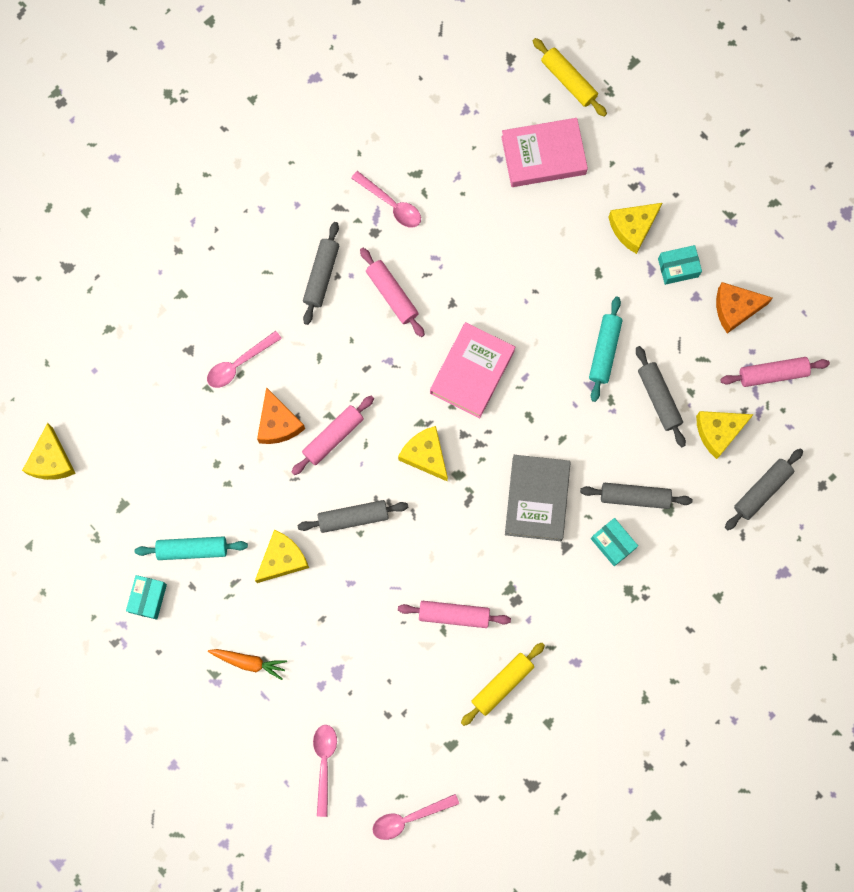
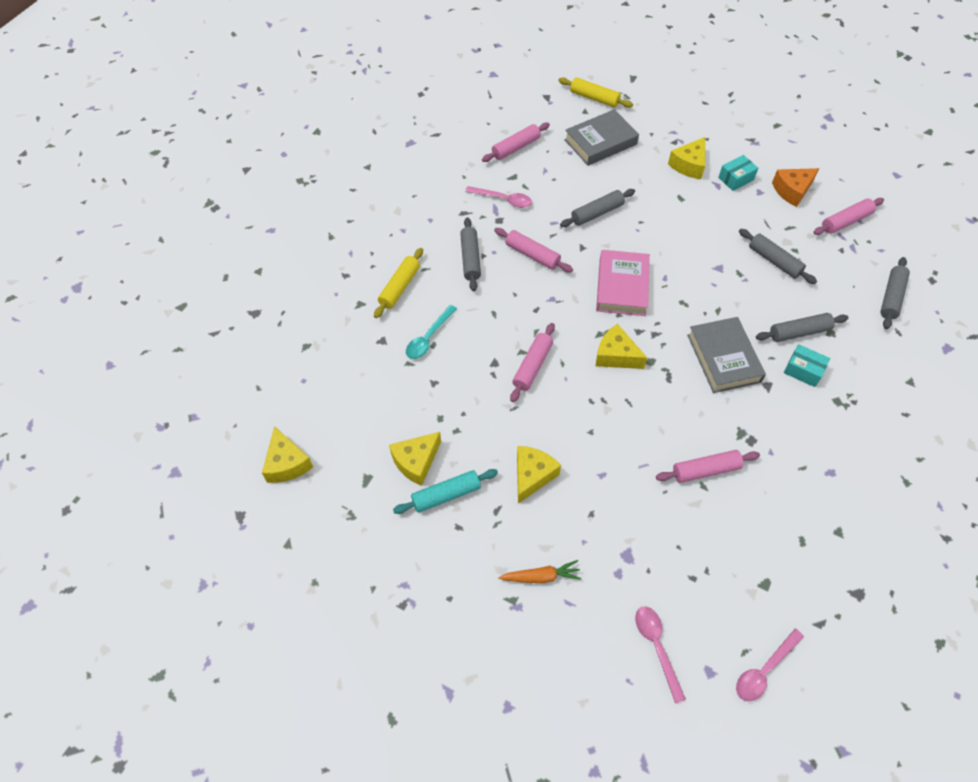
camera: 20 degrees left, 20 degrees down
(148, 598) = (420, 552): turquoise box -> none
(239, 364) = (428, 338): pink spoon -> turquoise spoon
(278, 423) = (481, 370): orange cheese -> none
(353, 517) = (579, 421): grey rolling pin -> grey rolling pin (597, 213)
(438, 129) = (516, 148): none -> pink rolling pin
(502, 684) = (780, 513): yellow rolling pin -> yellow rolling pin (400, 287)
(543, 155) = (600, 142): pink book -> grey book
(604, 351) = (715, 243): turquoise rolling pin -> none
(718, 432) = (832, 269): yellow cheese -> yellow cheese (416, 461)

